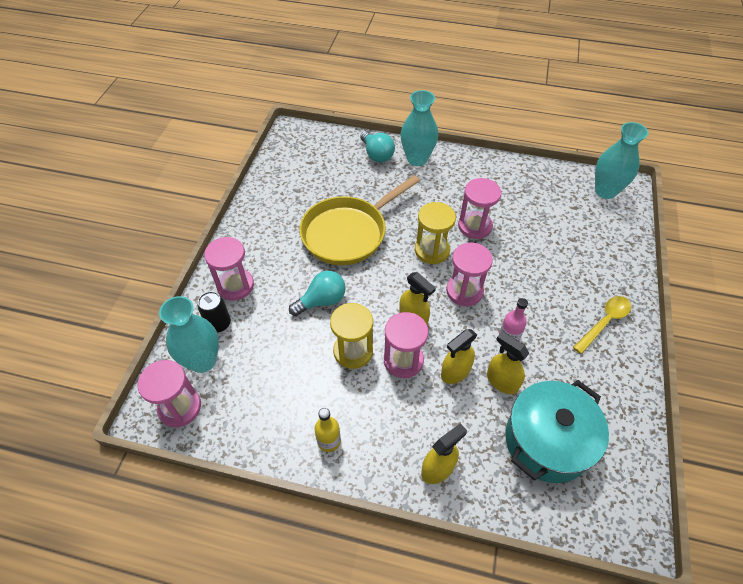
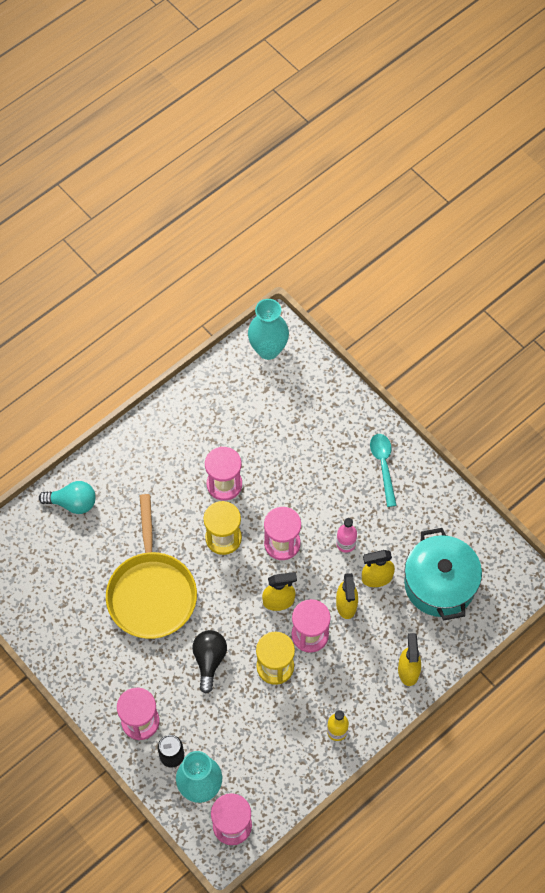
camera: 55 degrees left, 10 degrees up
(322, 301) = (209, 660): turquoise light bulb -> black light bulb
(417, 159) = (107, 472): turquoise vase -> none
(604, 322) = (383, 466): yellow spoon -> turquoise spoon

